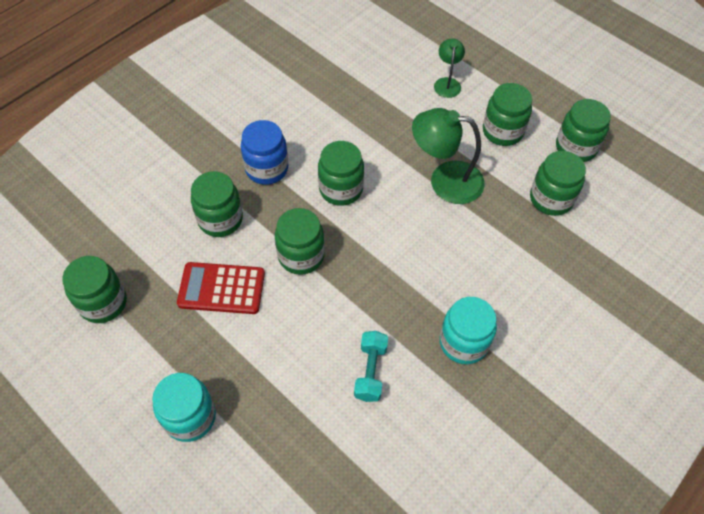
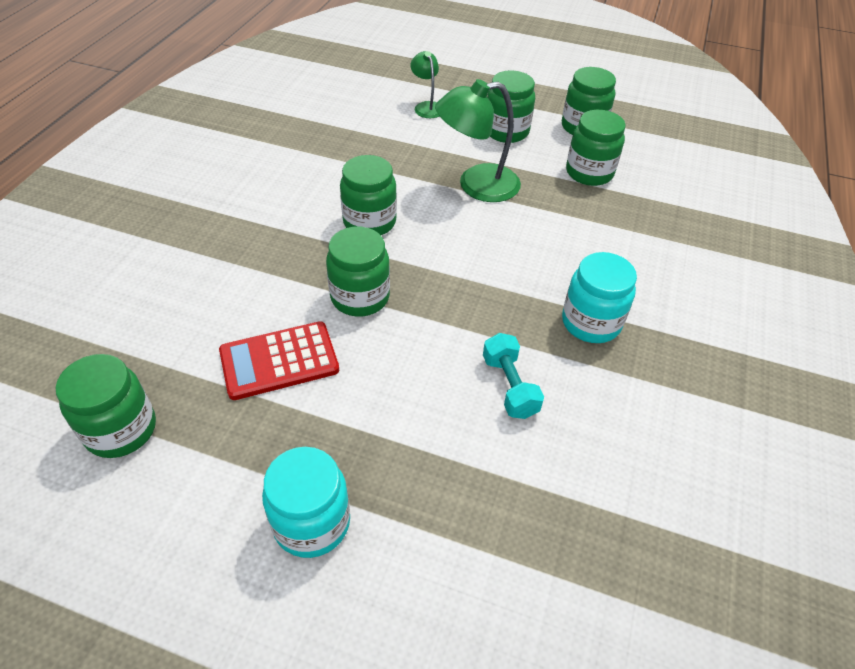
camera: 25 degrees left, 10 degrees down
(220, 219) = (241, 290): green jar -> none
(267, 169) = (272, 226): blue jar -> none

